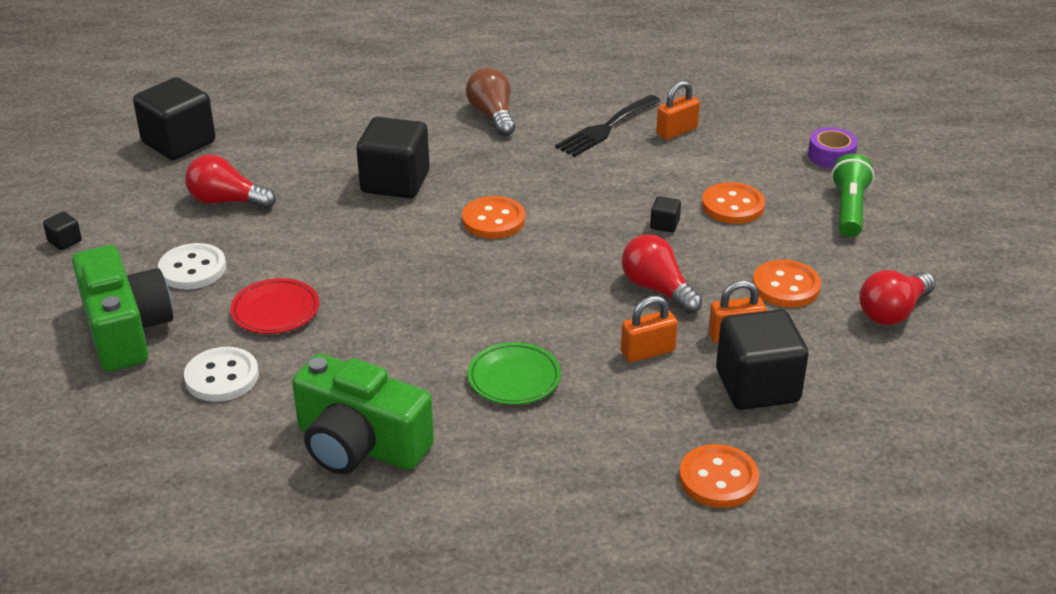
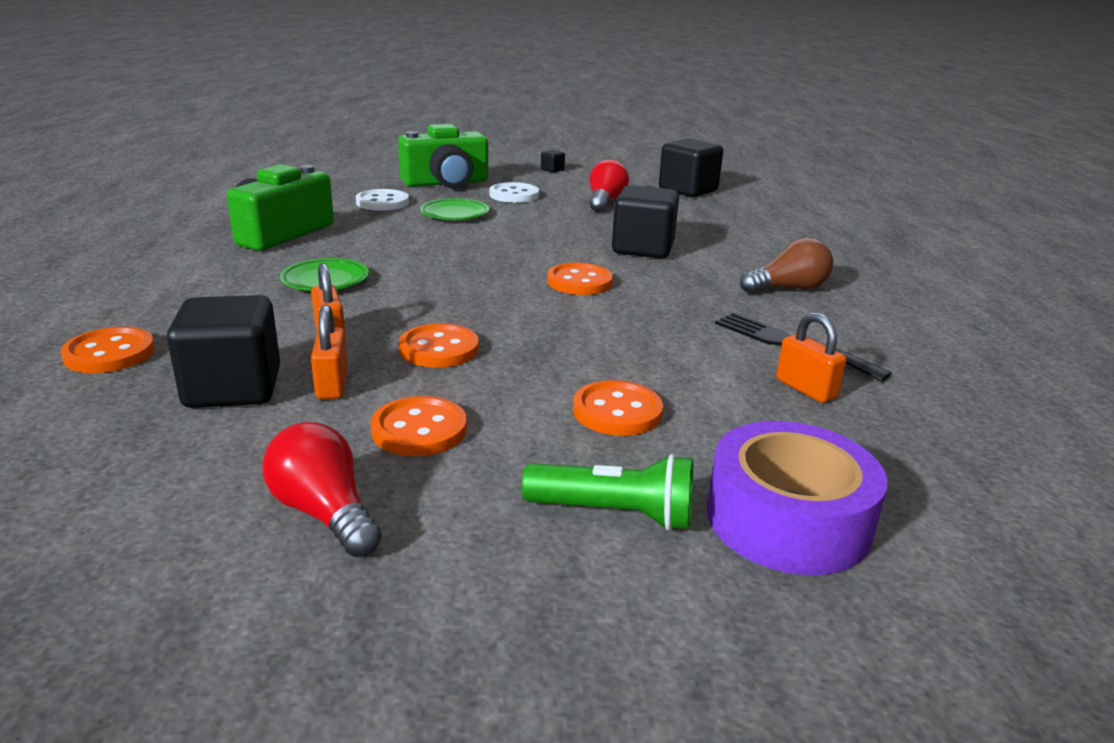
camera: 90 degrees right, 10 degrees down
(275, 311) = (454, 214): red plate -> green plate
(657, 289) = (439, 349): red light bulb -> orange button
(664, 225) = (570, 363): black cube -> none
(831, 156) = (787, 520): purple tape -> purple tape, size x1.89

